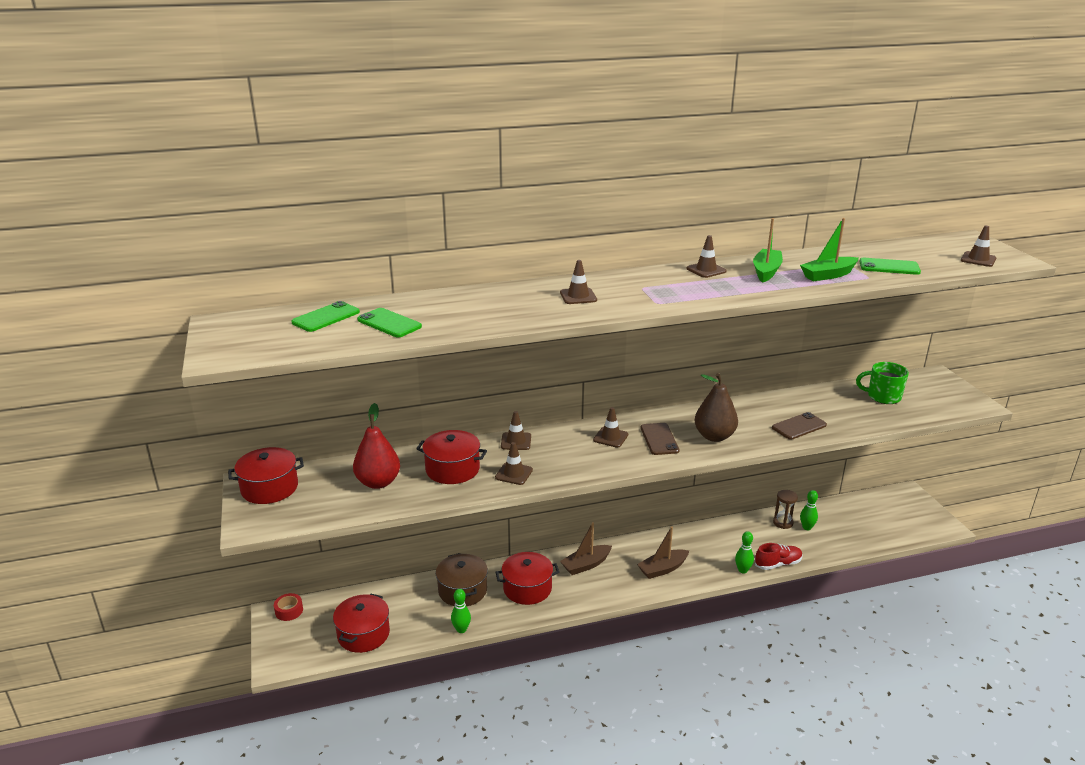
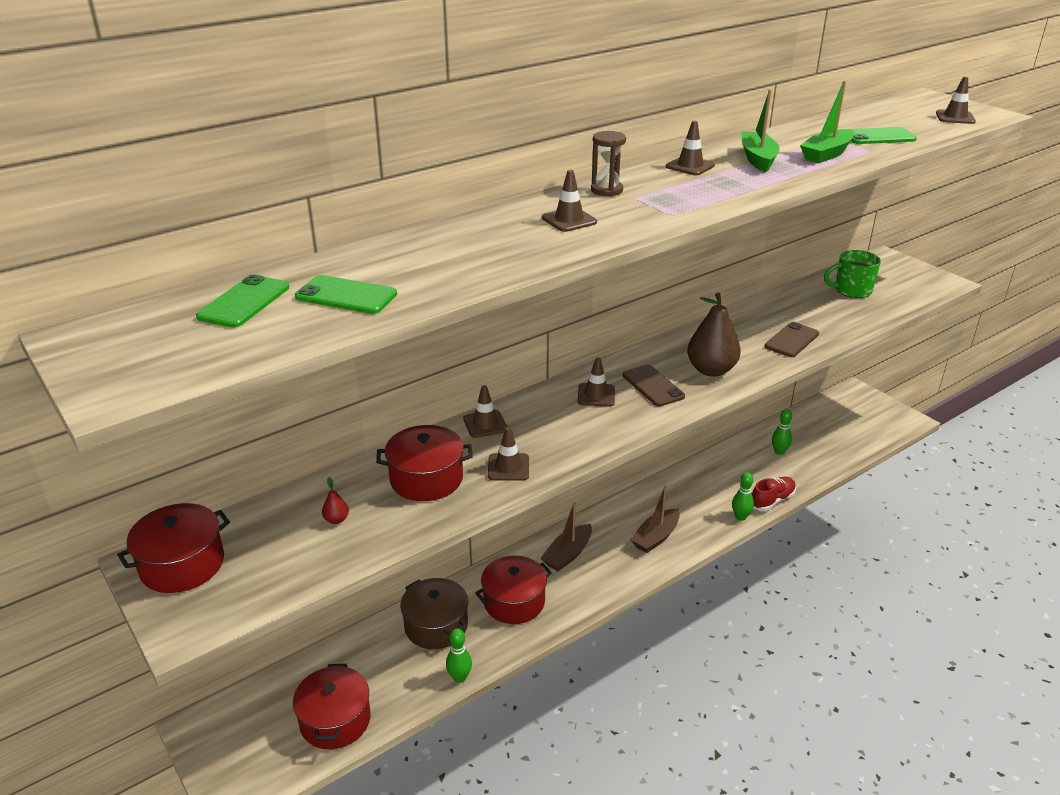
camera: 20 degrees left, 5 degrees up
(289, 611) = (216, 717): red tape -> none
(378, 482) = (336, 520): red pear -> red pear, size x0.41
(783, 523) = (753, 452): brown hourglass -> brown hourglass (606, 190)

